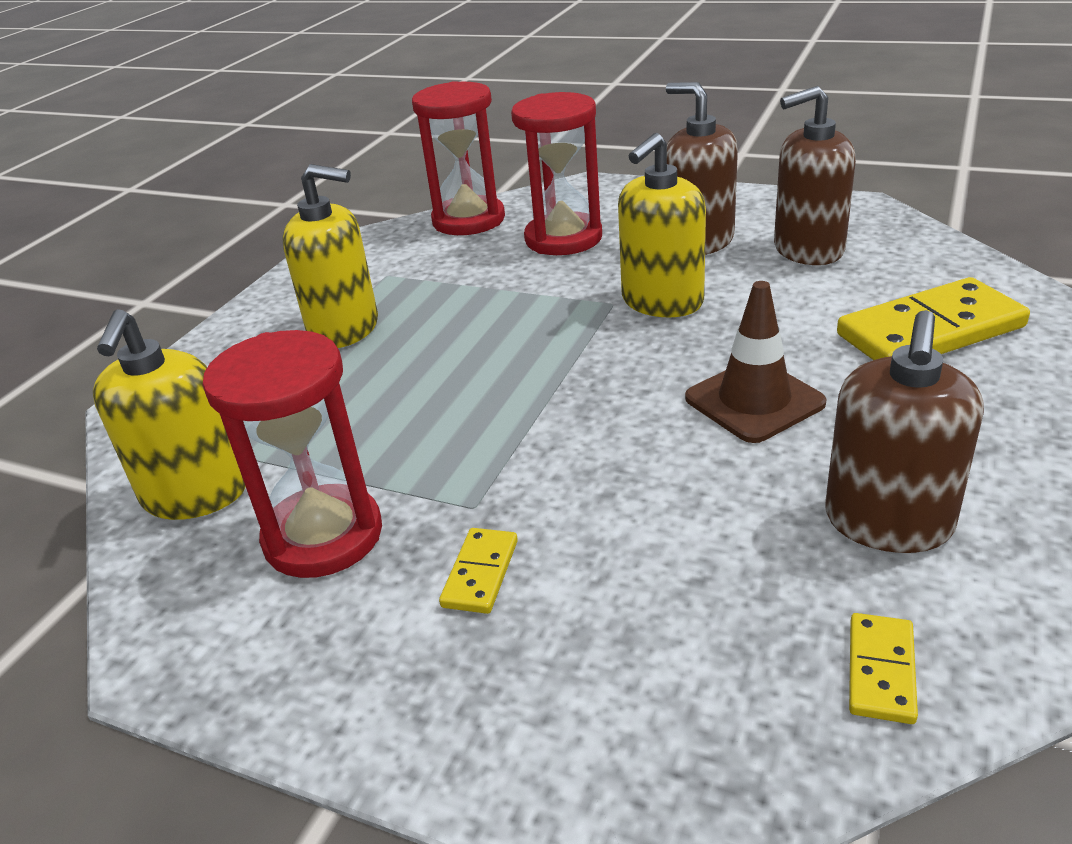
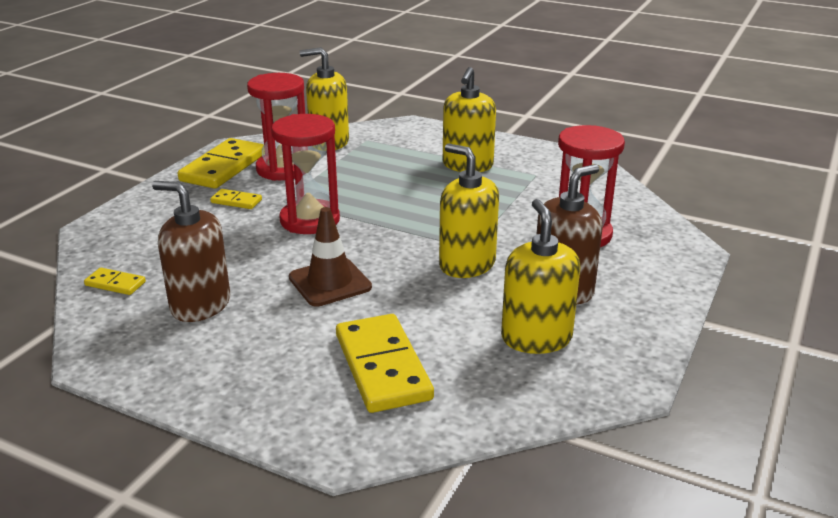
camera: 90 degrees right, 5 degrees down
(294, 642) = (223, 167): none -> yellow domino
(468, 220) = (621, 200): red hourglass -> red hourglass (310, 220)
(808, 250) = (536, 338): brown soap dispenser -> yellow soap dispenser

